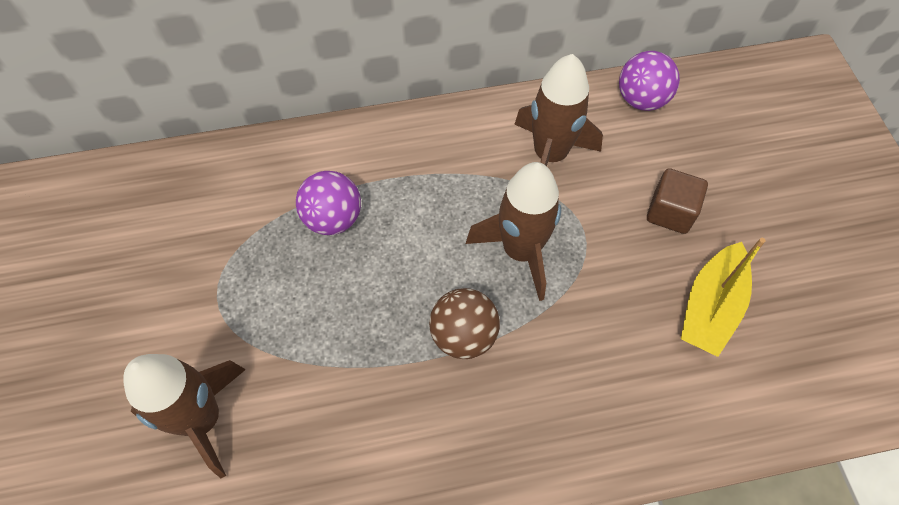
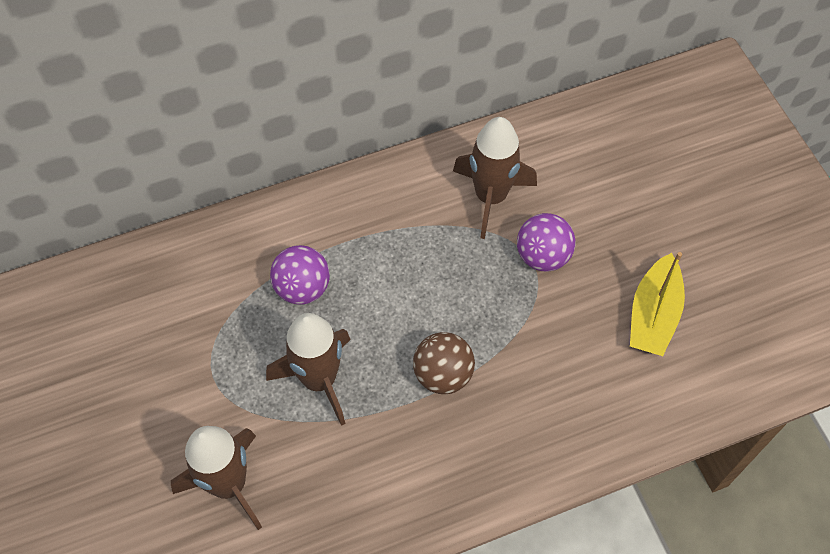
camera: 10 degrees left, 0 degrees up
(520, 251) = (479, 291): brown rocket -> brown rocket (319, 380)
(641, 100) = (567, 129): purple ball -> purple ball (542, 256)
(670, 212) = (607, 234): brown cube -> none

